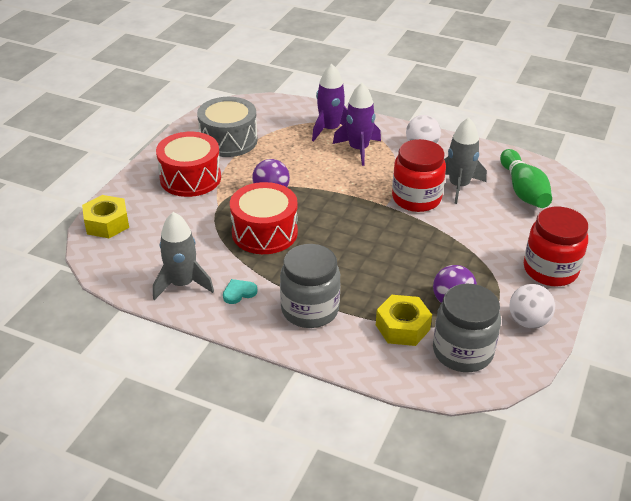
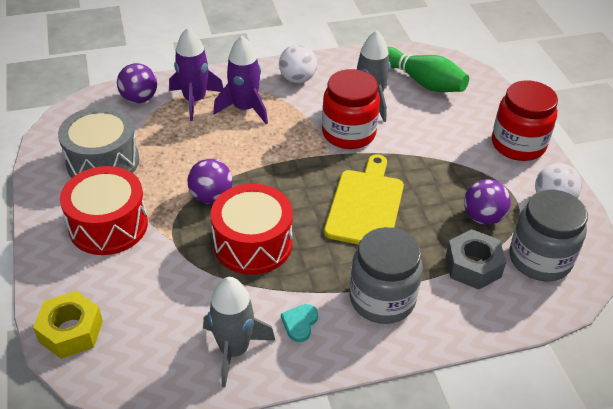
camera: 40 degrees left, 5 degrees up
(294, 113) = (139, 99): none -> purple ball
(370, 249) = (365, 205): none -> yellow cutting board
(402, 327) = (473, 266): yellow nut -> grey nut

